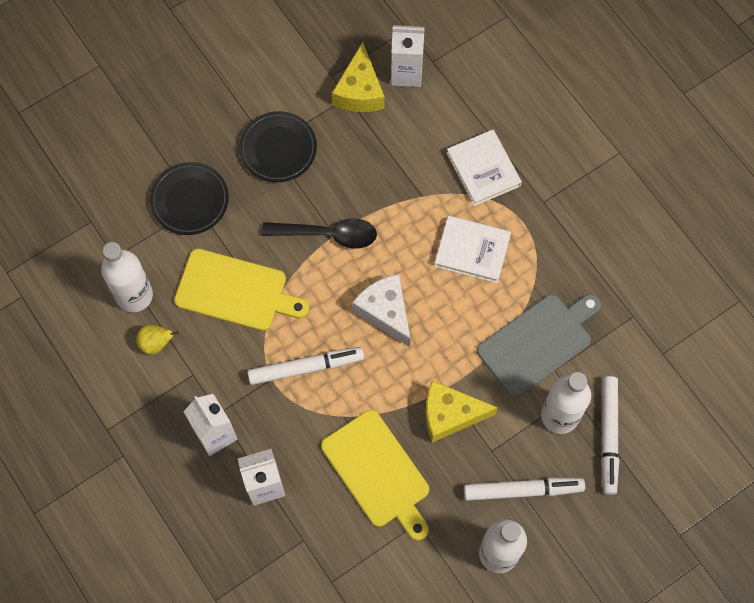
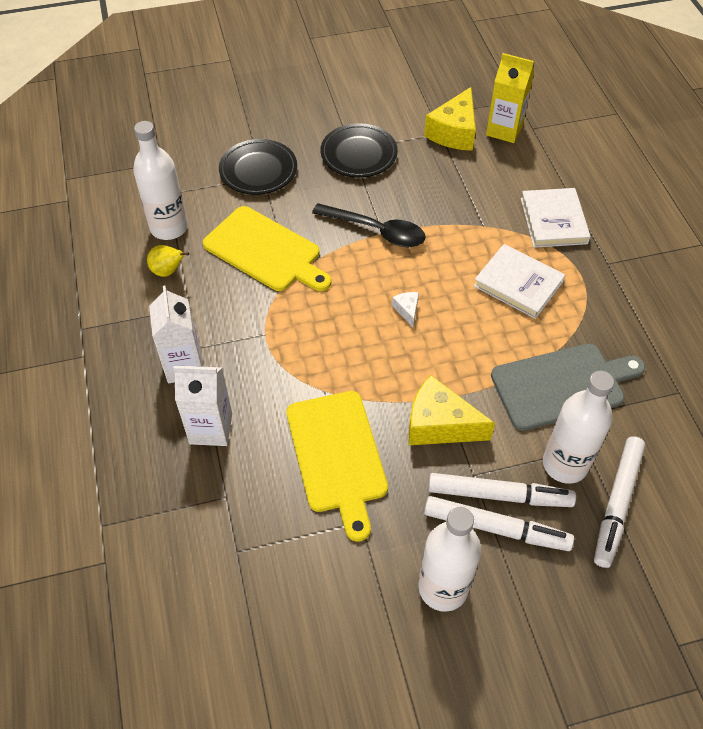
camera: 20 degrees right, 15 degrees down
(306, 367) = (304, 334): white marker -> white marker (499, 495)
(385, 312) = (407, 310): white cheese -> white cheese, size x0.46
(406, 73) = (504, 130): white carton -> yellow carton

